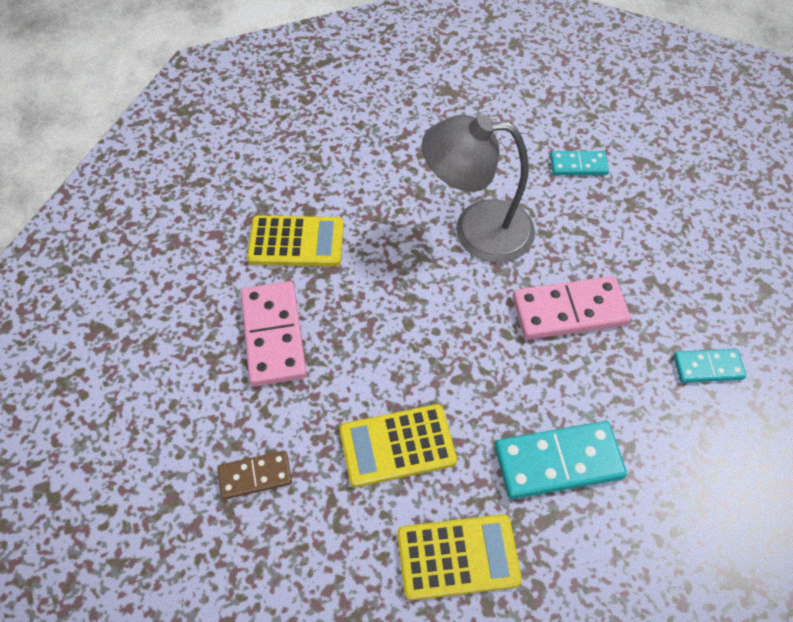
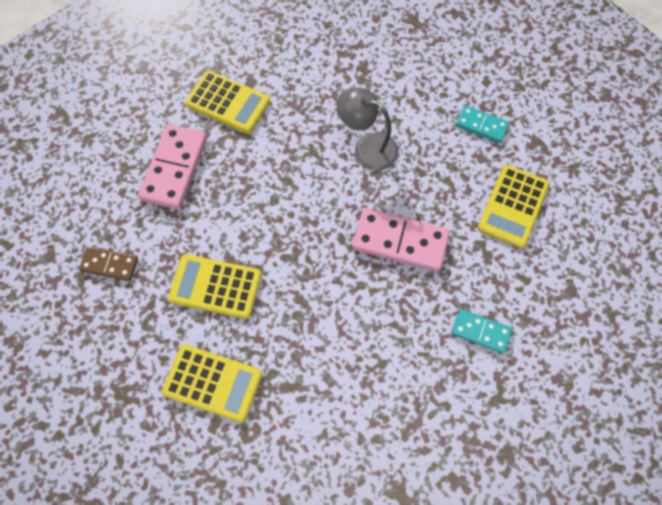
camera: 25 degrees right, 10 degrees up
(476, 230) = (367, 147): grey lamp -> grey lamp, size x0.66
(558, 462) = (322, 350): turquoise domino -> none
(658, 230) = (512, 206): none -> yellow calculator

